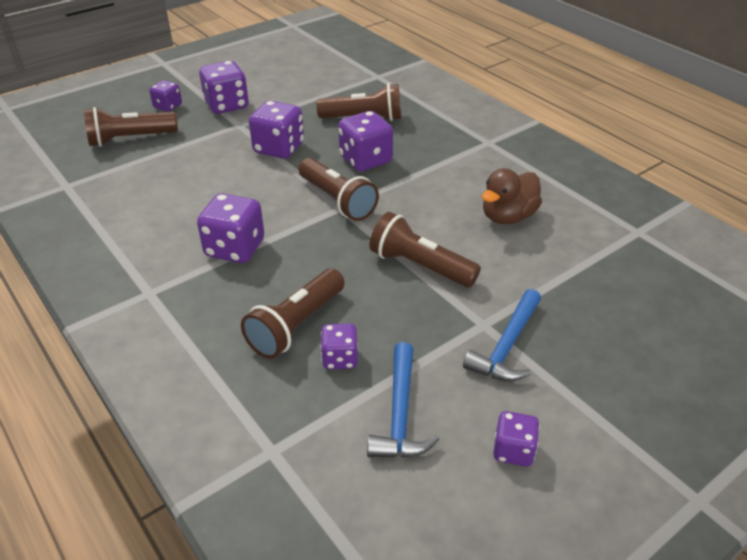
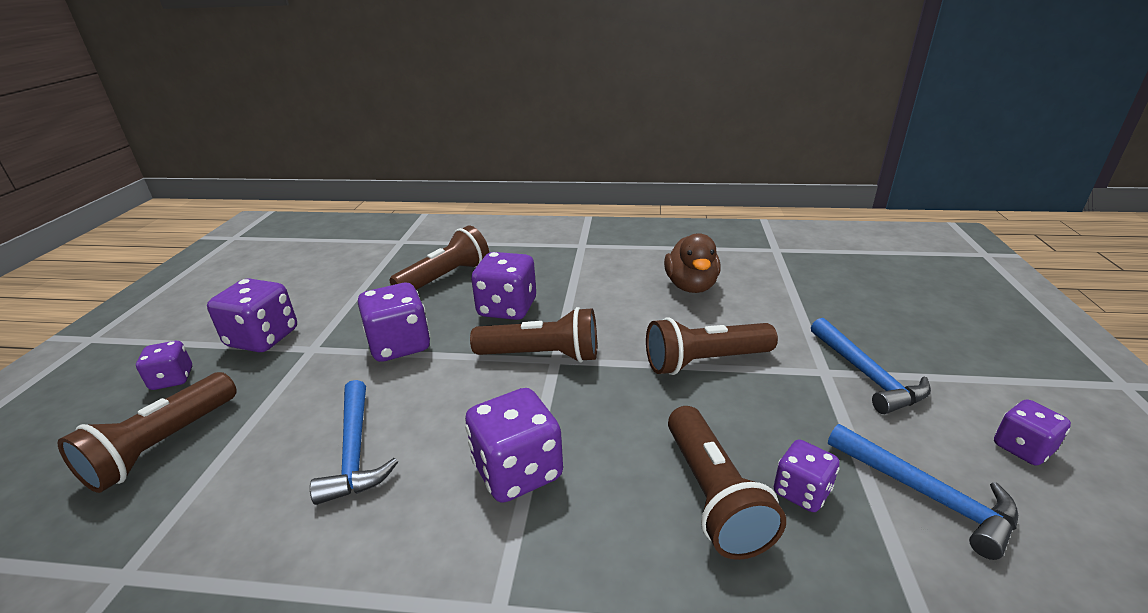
camera: 45 degrees left, 10 degrees down
(189, 191) = (355, 451): none -> blue hammer

